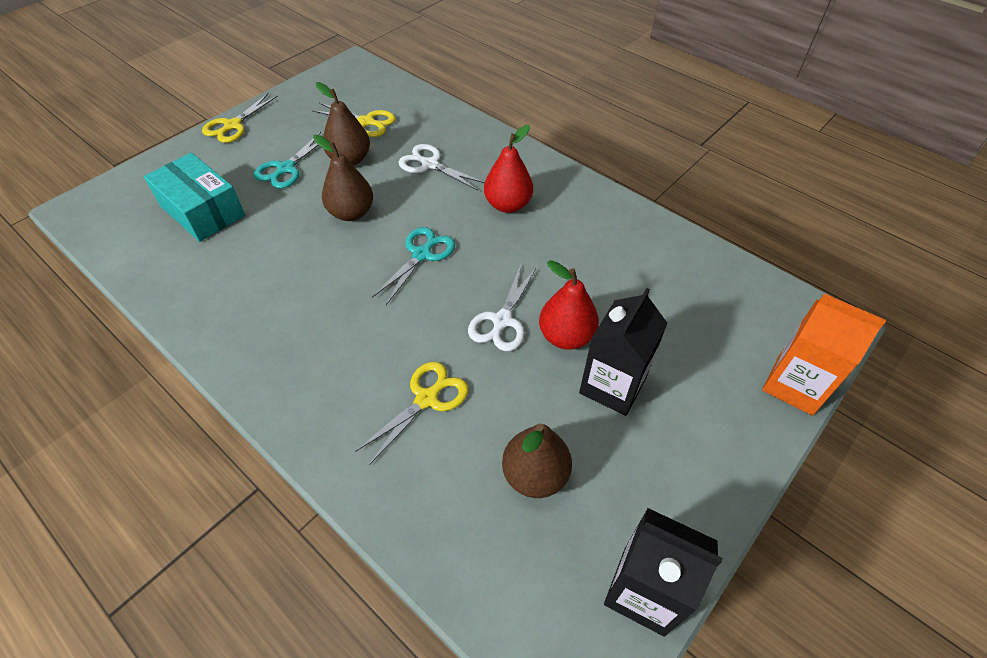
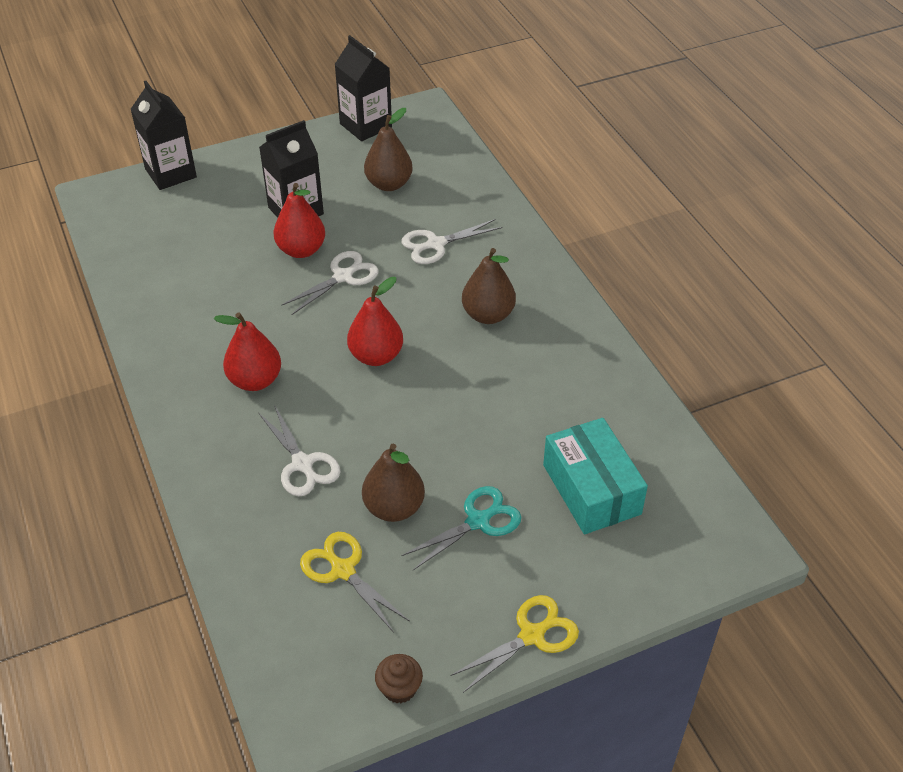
camera: 155 degrees left, 5 degrees down
(306, 87) = (399, 688): none -> brown cupcake
(351, 213) = (424, 428): brown pear -> brown pear (488, 315)
(422, 254) = (376, 356): turquoise scissors -> red pear
(426, 399) = (436, 244): yellow scissors -> white scissors
(794, 385) = (170, 173): orange carton -> black carton

